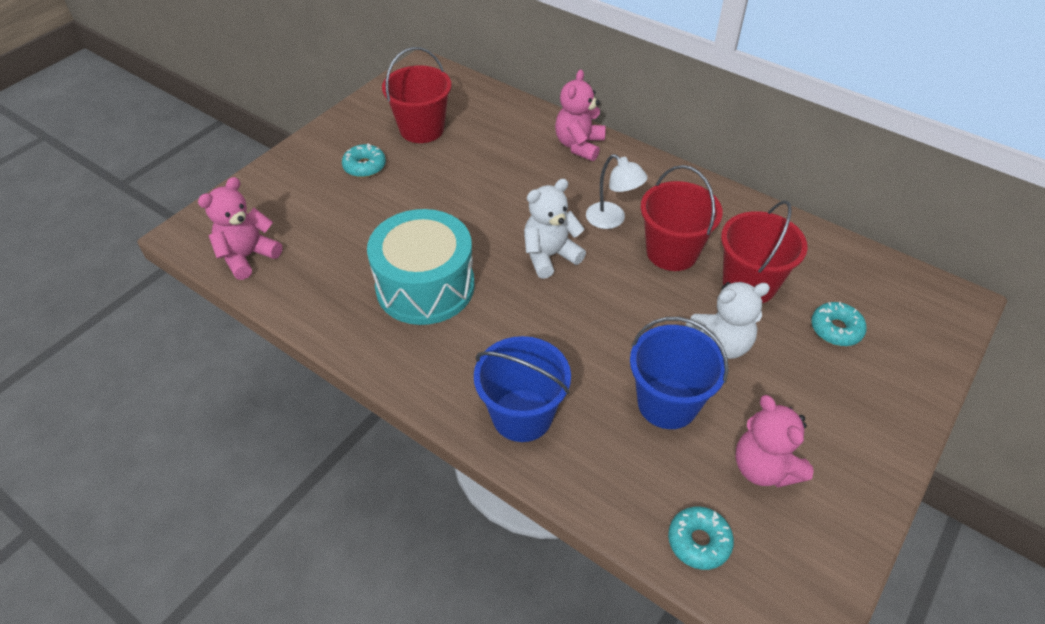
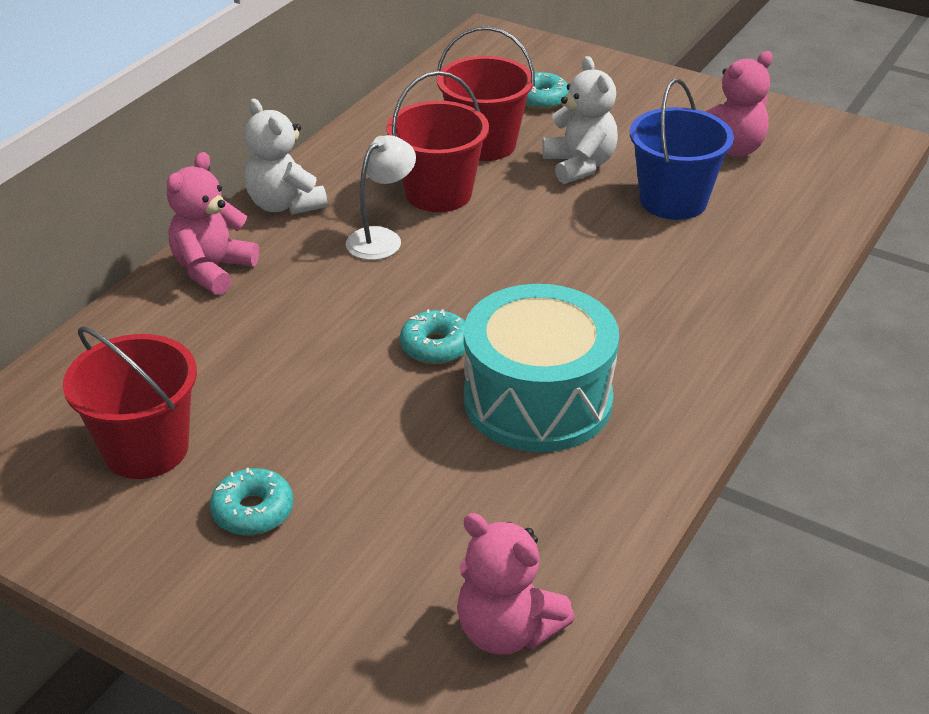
camera: 95 degrees left, 10 degrees down
(522, 415) = (727, 298): blue bucket -> none
(550, 256) = (458, 288): white teddy bear -> white teddy bear (285, 204)
(579, 145) = (212, 270): pink teddy bear -> pink teddy bear turned 105 degrees clockwise
(699, 541) = (826, 186): turquoise donut -> turquoise donut (436, 346)

